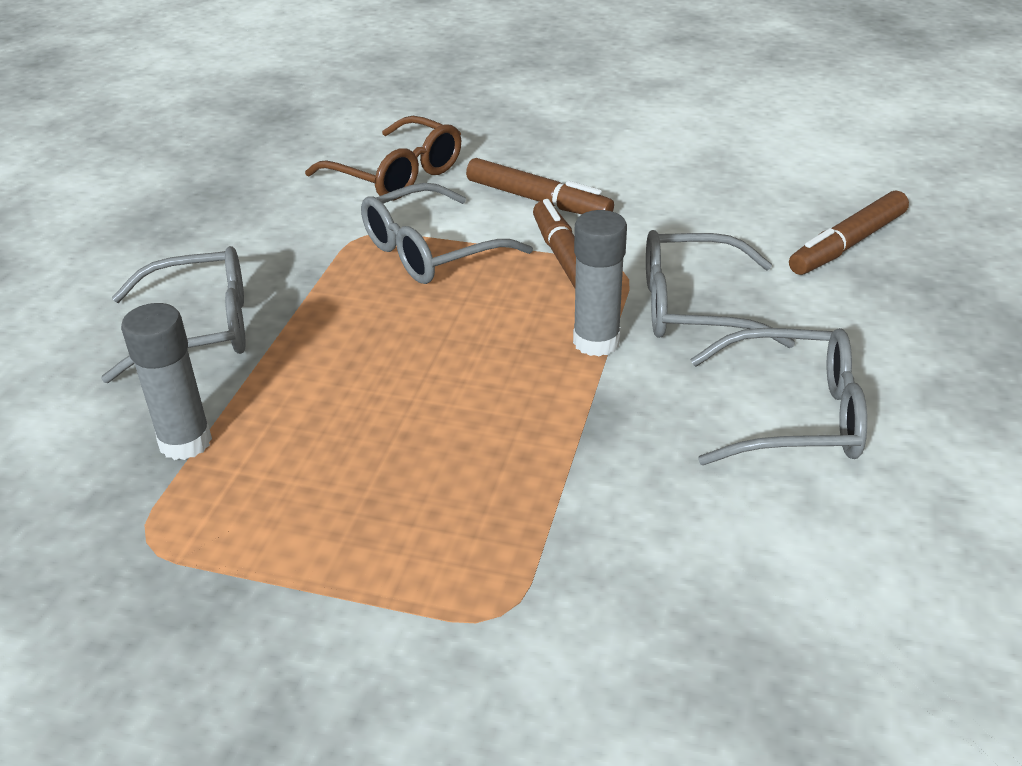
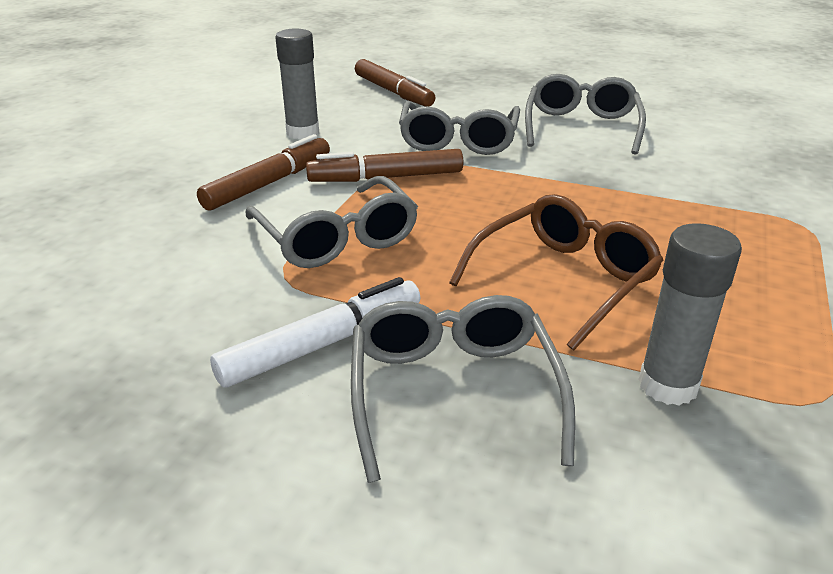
camera: 85 degrees left, 5 degrees down
(267, 265) = (323, 344): none -> white marker
(397, 175) = (157, 255): brown glasses -> brown glasses (563, 280)
(596, 342) = (499, 175): grey glue stick -> grey glue stick (303, 132)

